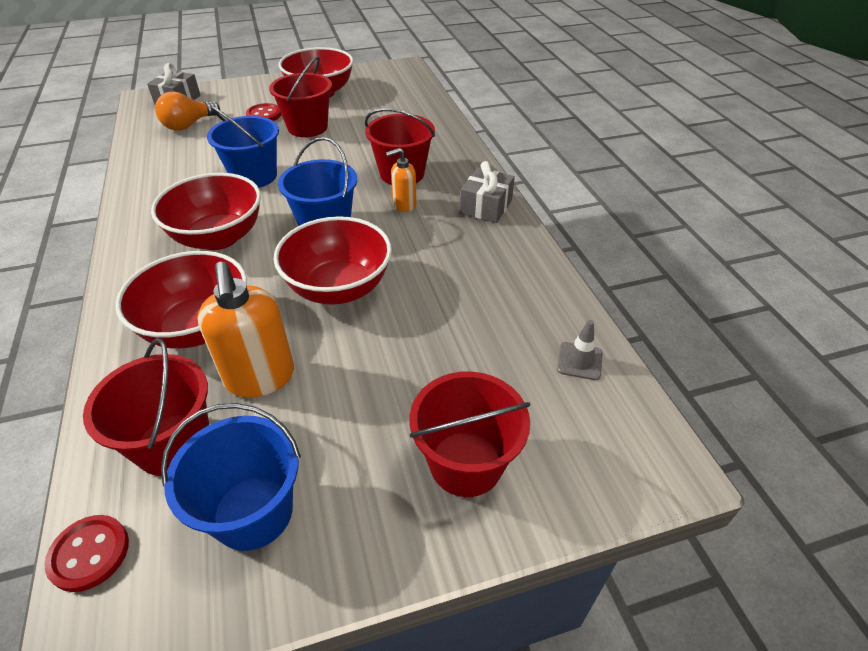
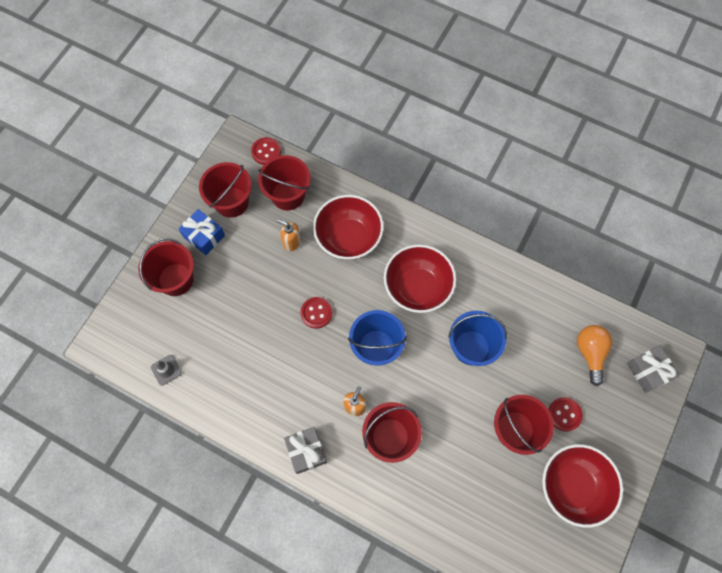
camera: 135 degrees right, 25 degrees up
(253, 512) = (231, 202): blue bucket -> red bucket
(260, 378) = (291, 242): orange soap dispenser -> orange soap dispenser, size x0.56
(339, 288) = (316, 313): red bowl -> red button
(357, 494) = (204, 236): none -> blue gift

